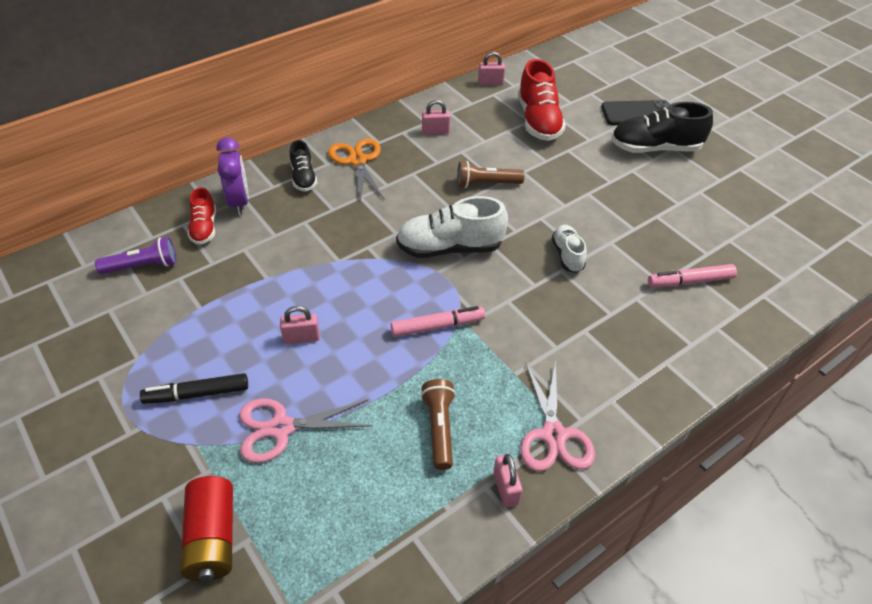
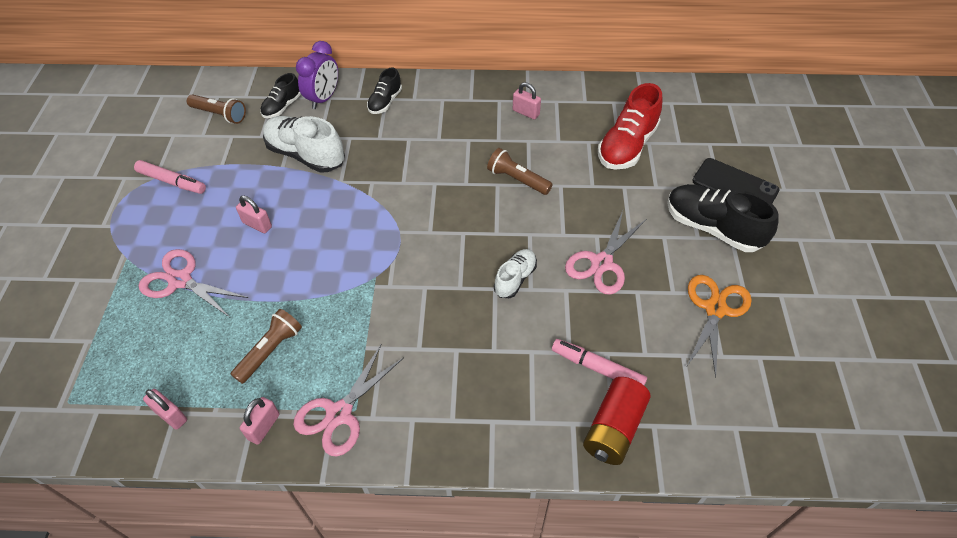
camera: 40 degrees right, 5 degrees up
(142, 266) = (220, 115): purple flashlight -> brown flashlight
(197, 394) = (160, 224): black marker -> none
(204, 228) = (282, 107): red shoe -> black shoe
(212, 538) = (74, 325): red battery -> red battery (614, 428)
(357, 160) = (438, 107): orange scissors -> orange scissors (715, 309)
(437, 326) = (352, 274): pink marker -> pink marker (172, 182)
(450, 248) = (429, 217): white shoe -> white shoe (306, 155)
(490, 83) = (623, 90): pink padlock -> pink padlock (171, 415)
(613, 210) = (601, 263): none -> pink scissors

